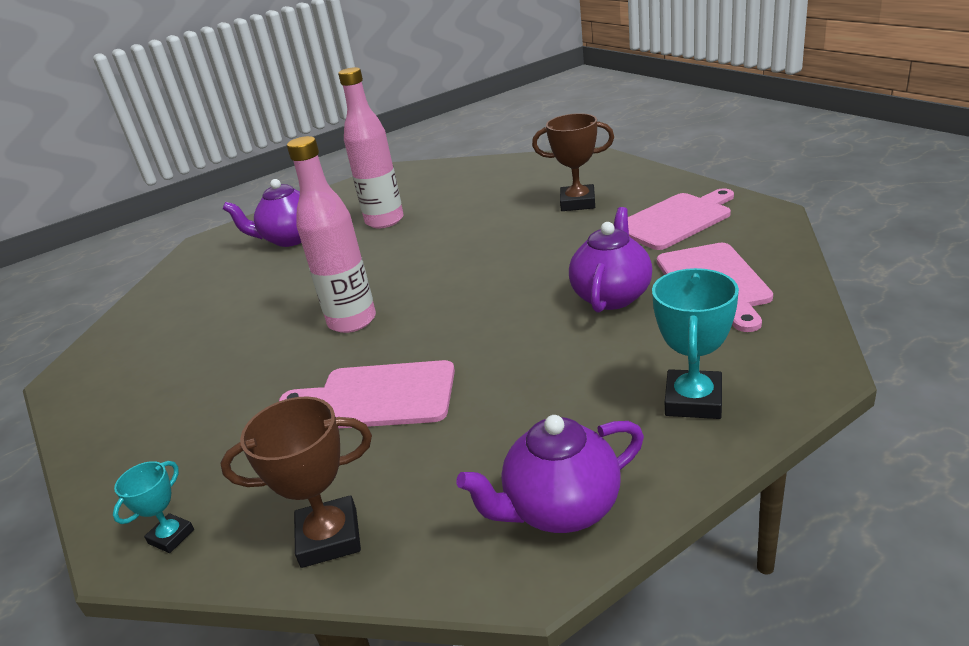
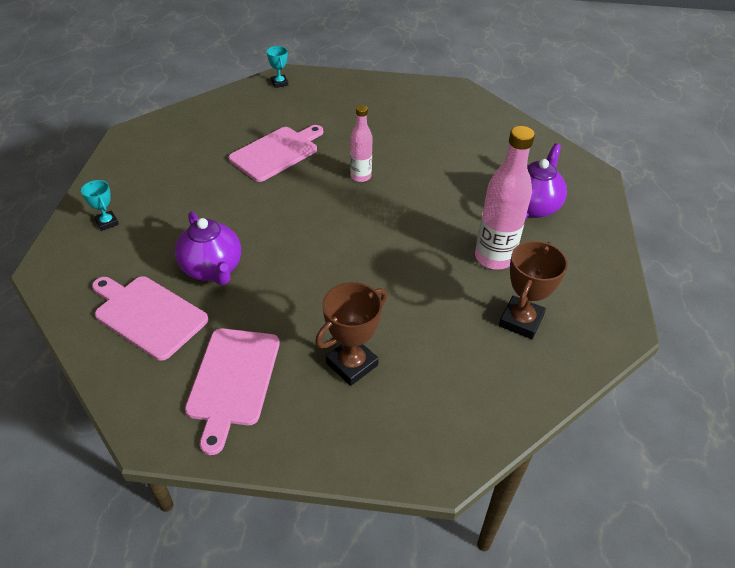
camera: 125 degrees right, 15 degrees up
(329, 537) = (218, 108): brown trophy -> brown trophy (521, 321)
(352, 321) = (360, 176): pink bottle -> pink bottle, size x0.60
(561, 509) = (135, 154): purple teapot -> none
(693, 400) = (107, 222): turquoise trophy -> turquoise trophy, size x0.57

